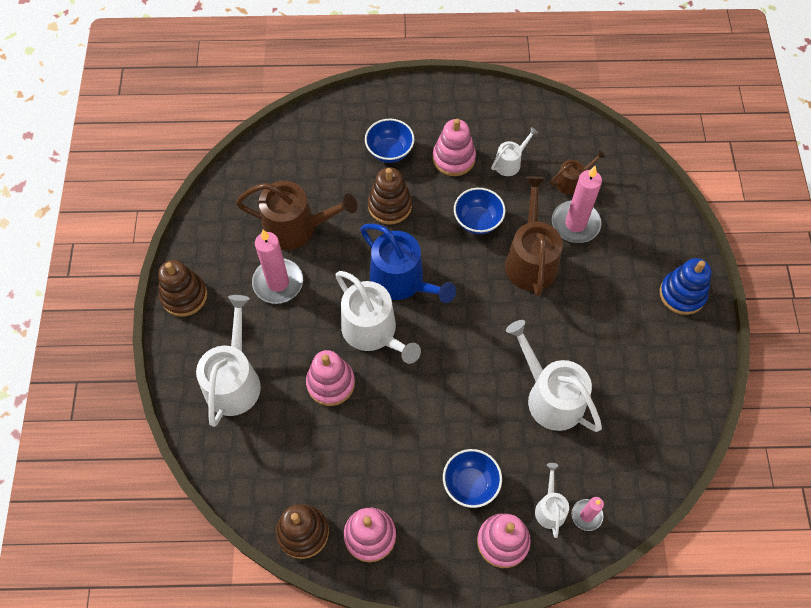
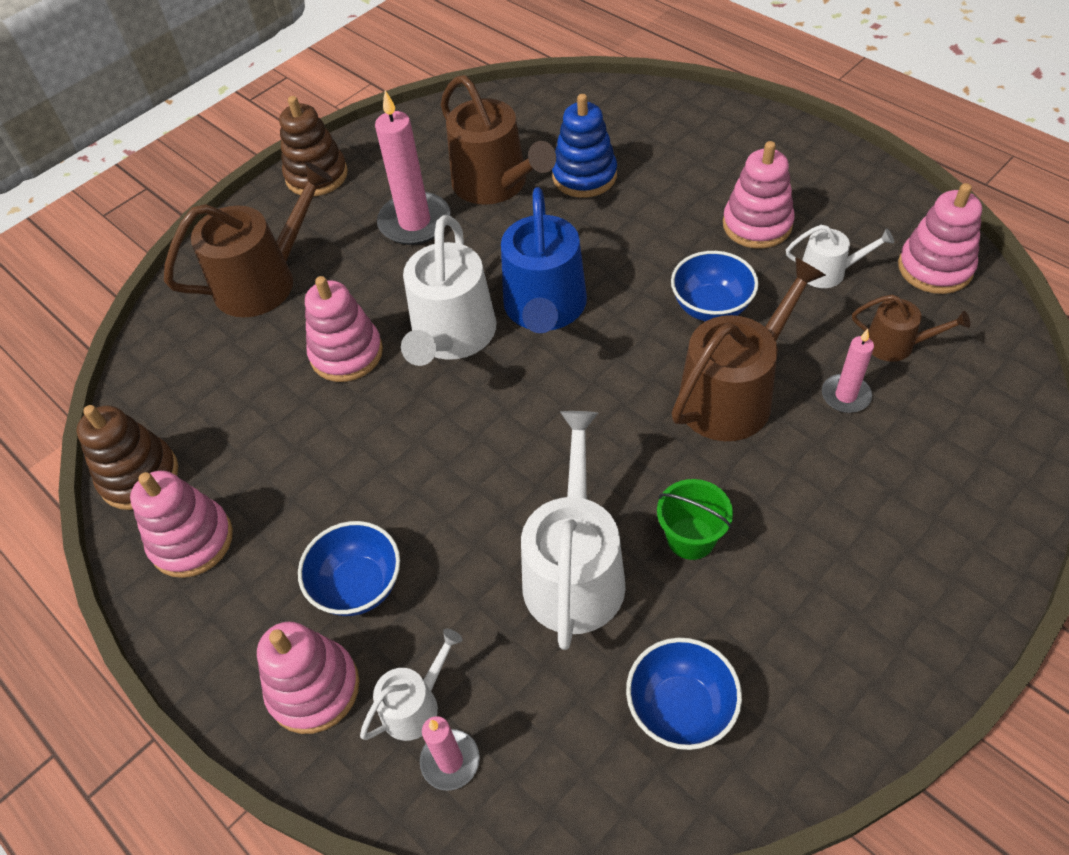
camera: 50 degrees right, 10 degrees down
(234, 380) = (263, 281): white watering can -> brown watering can
(389, 151) = (685, 174): blue bowl -> blue bowl (680, 708)
(390, 206) = (621, 226): brown stacking toy -> none
(552, 127) = (935, 268): none -> pink stacking toy
(575, 224) = (845, 395): pink candle -> pink candle, size x0.55
(579, 342) = (691, 538): none -> green bucket
(682, 294) = (922, 597): blue stacking toy -> blue stacking toy (584, 176)

